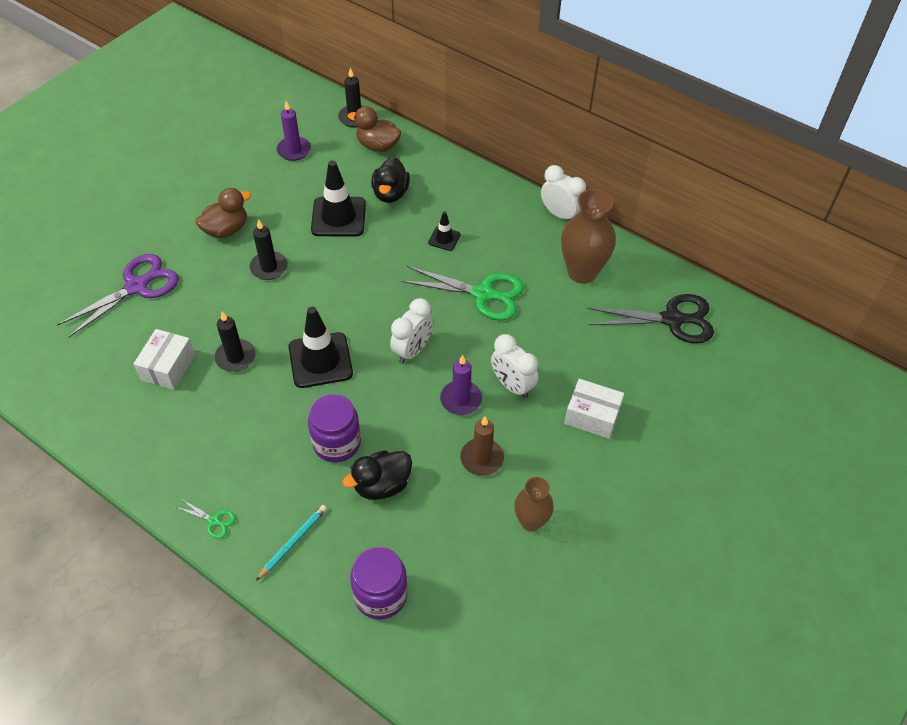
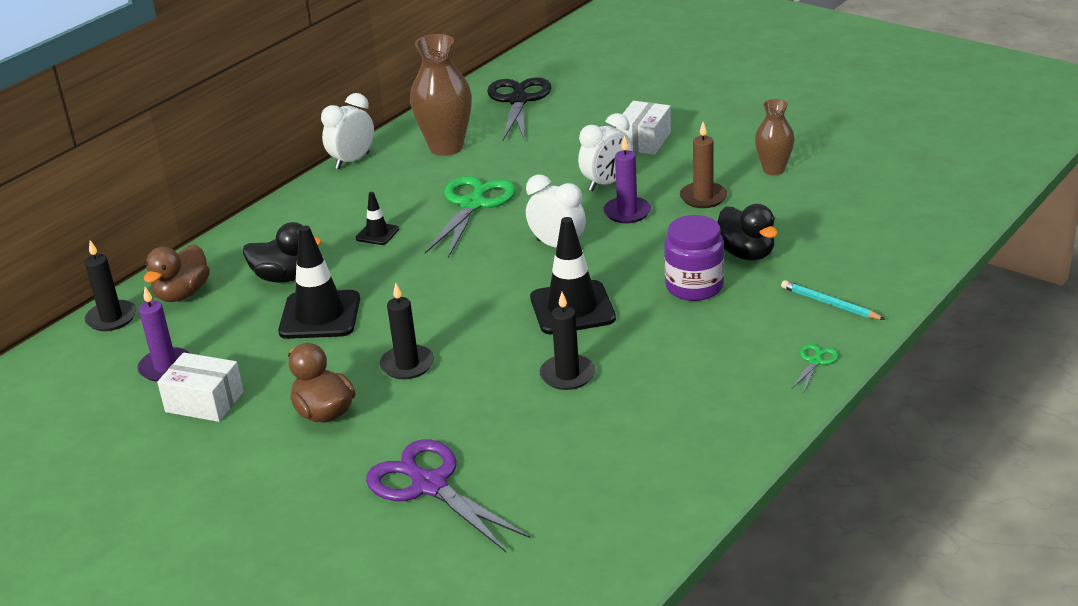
camera: 85 degrees left, 20 degrees down
(168, 367) = (585, 431): white box -> white box (204, 402)
(380, 595) = (877, 246): purple jar -> none

